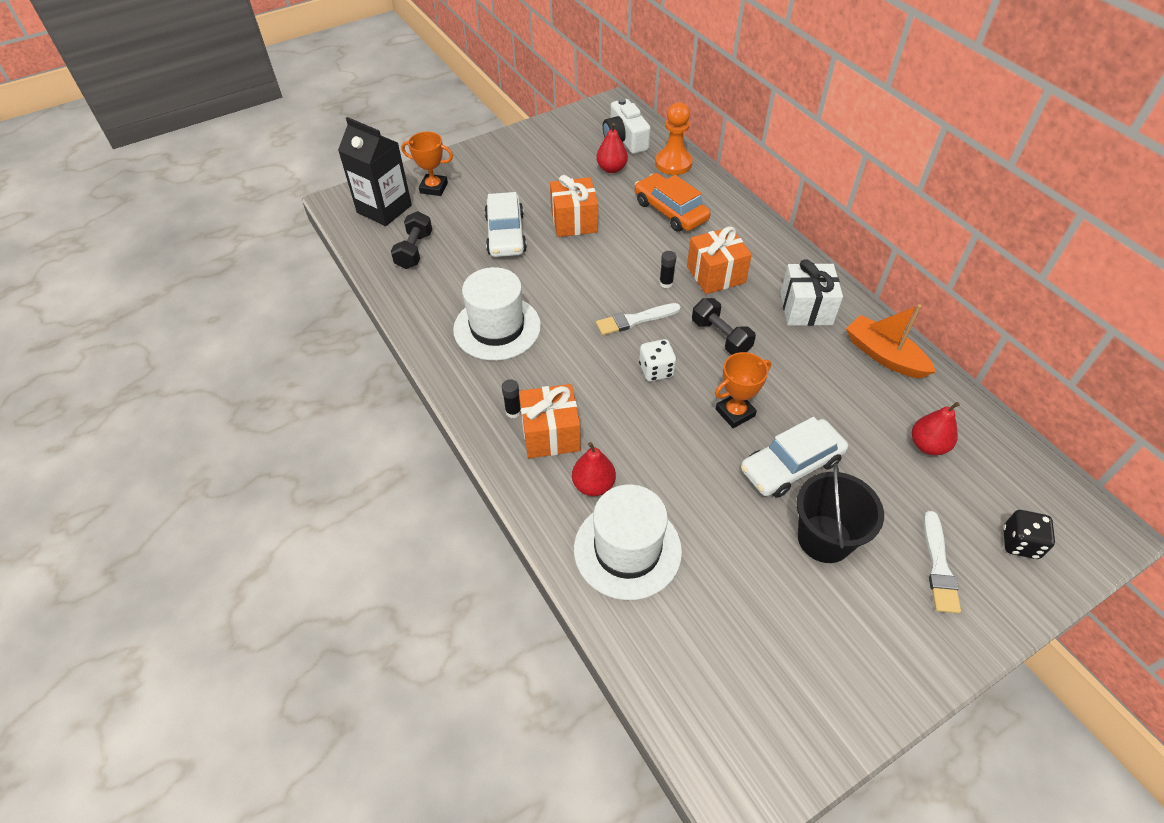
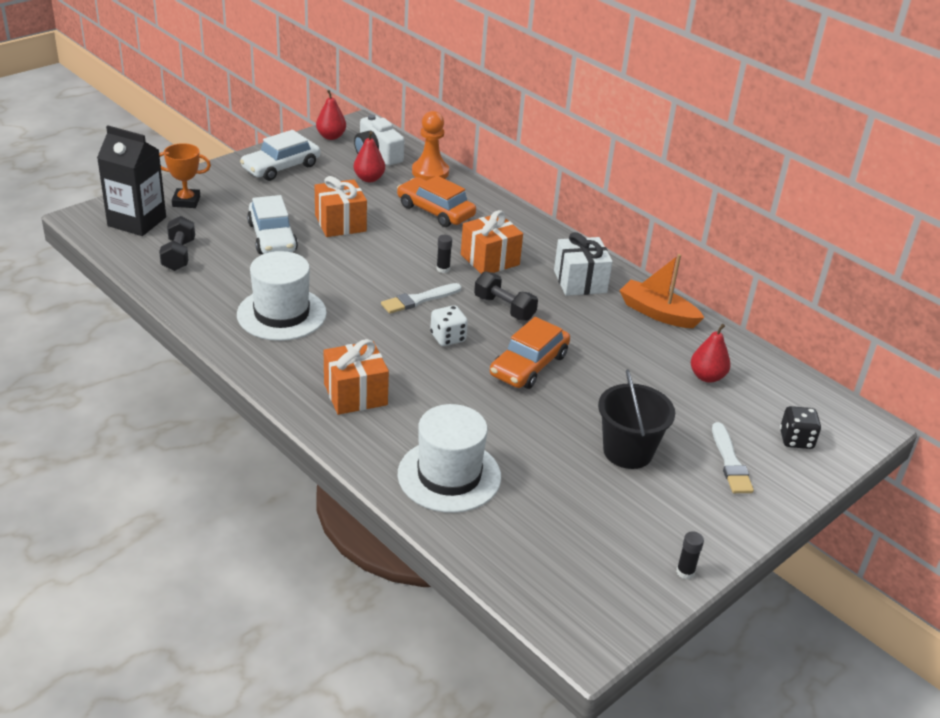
camera: 15 degrees left, 15 degrees down
(513, 412) = (314, 379): black glue stick -> black glue stick (685, 572)
(593, 485) = (406, 430): red pear -> red pear (331, 136)
(735, 412) = (529, 365): orange trophy -> orange car
(791, 465) = (588, 400): white car -> white car (281, 167)

